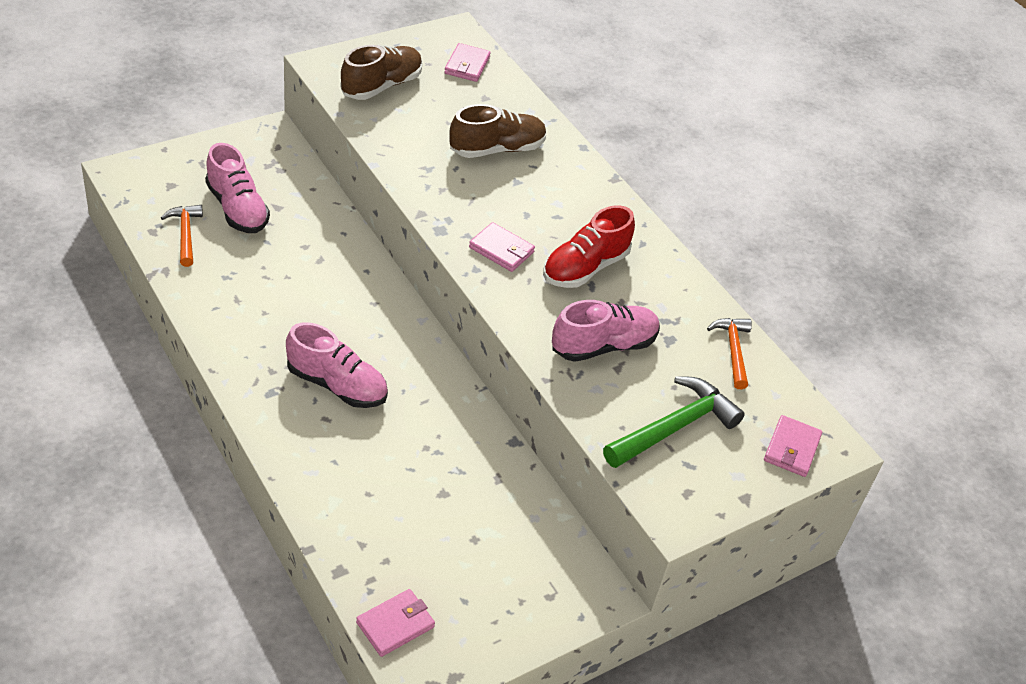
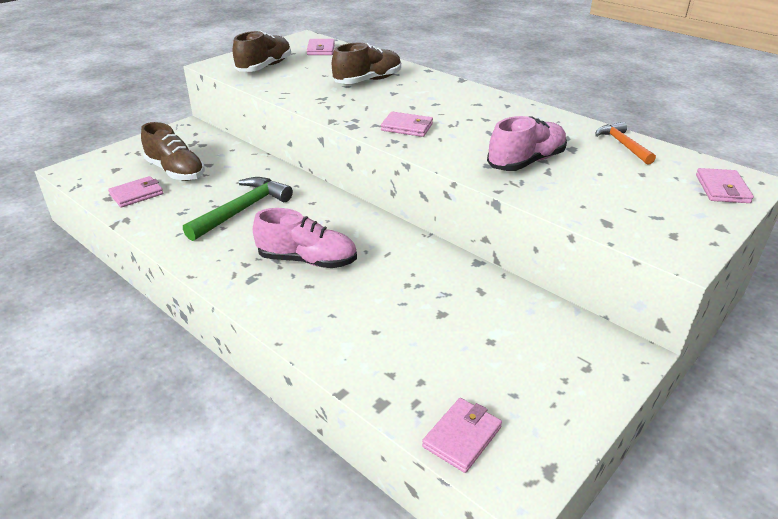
camera: 10 degrees left, 10 degrees down
(185, 234) = (136, 194): orange hammer -> pink wallet
(237, 208) = (175, 171): pink shoe -> brown shoe
(585, 268) = (477, 124): red shoe -> none
(674, 427) = (623, 196): green hammer -> green hammer (242, 210)

